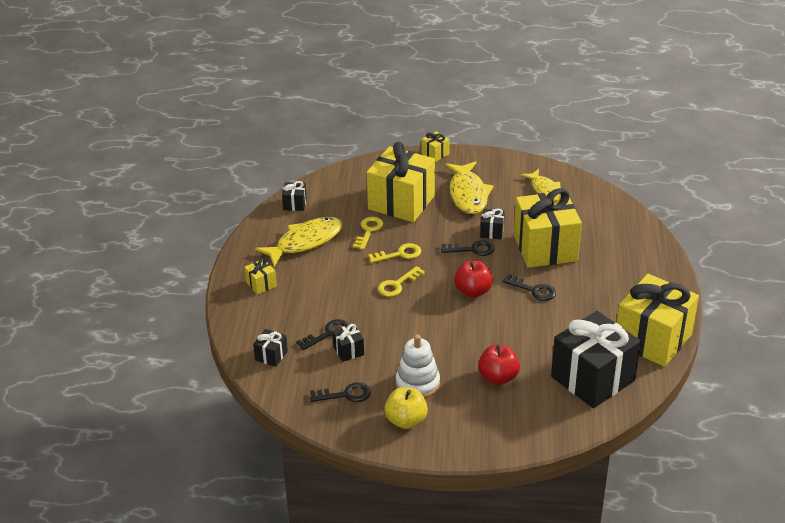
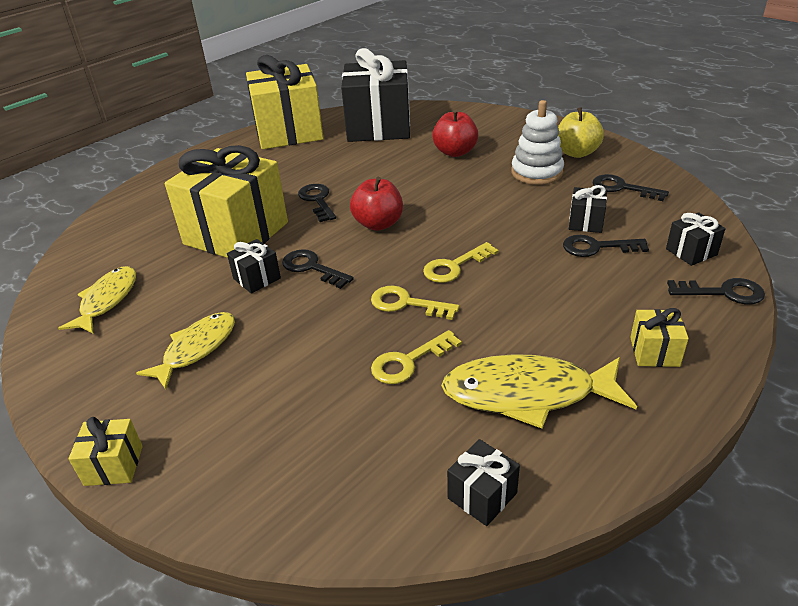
camera: 140 degrees left, 0 degrees up
(241, 334) = (723, 292): none -> black key
(397, 285) = (454, 266): yellow key -> yellow key turned 150 degrees clockwise
(401, 202) = (302, 388): yellow gift -> none
(468, 194) = (196, 349): yellow fish -> yellow fish, size x0.67

